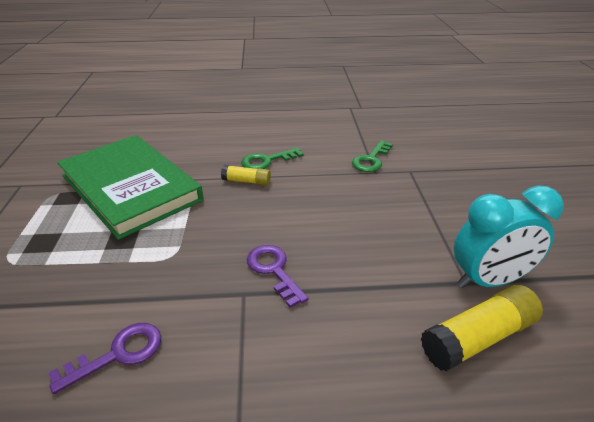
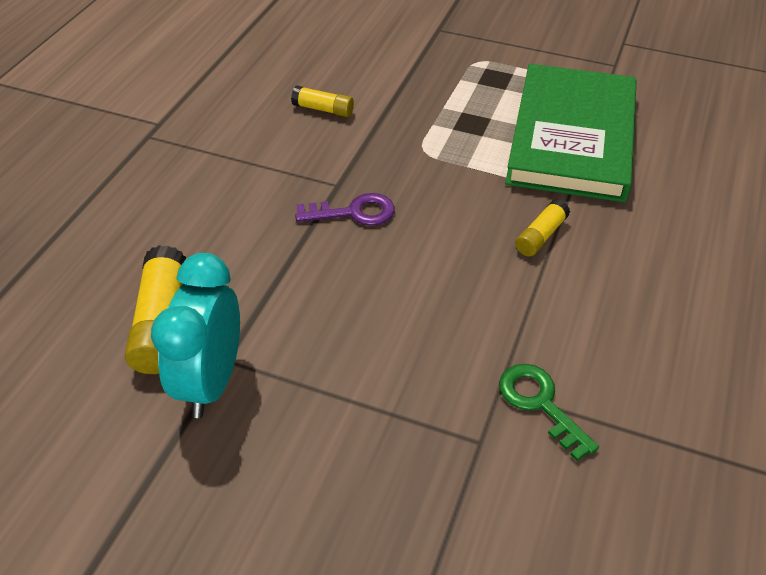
camera: 115 degrees right, 10 degrees up
(118, 354) = (323, 109): purple key -> yellow glue stick
(131, 187) = (572, 137): green book -> green book turned 60 degrees counterclockwise
(267, 161) = (590, 271): green key -> none

